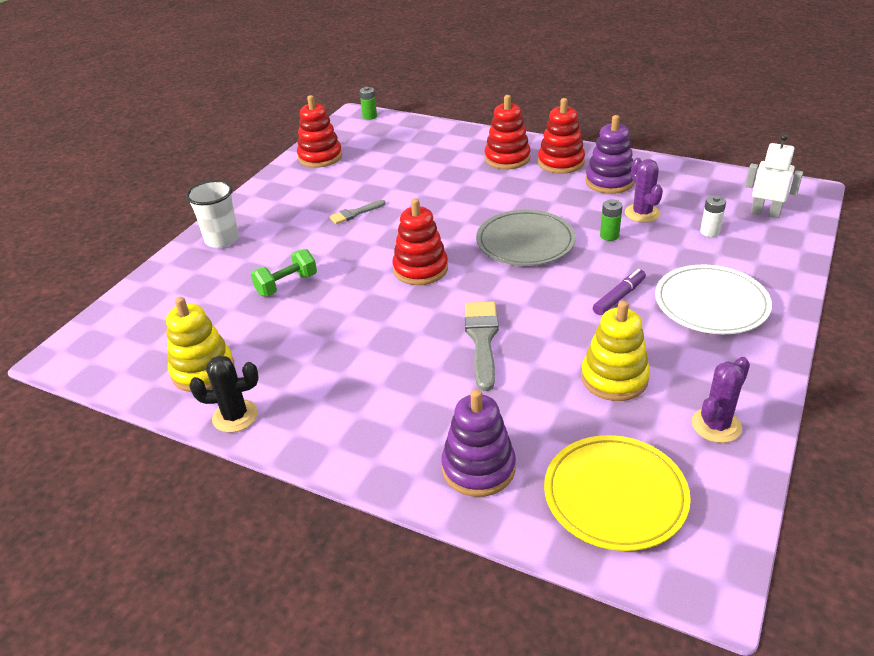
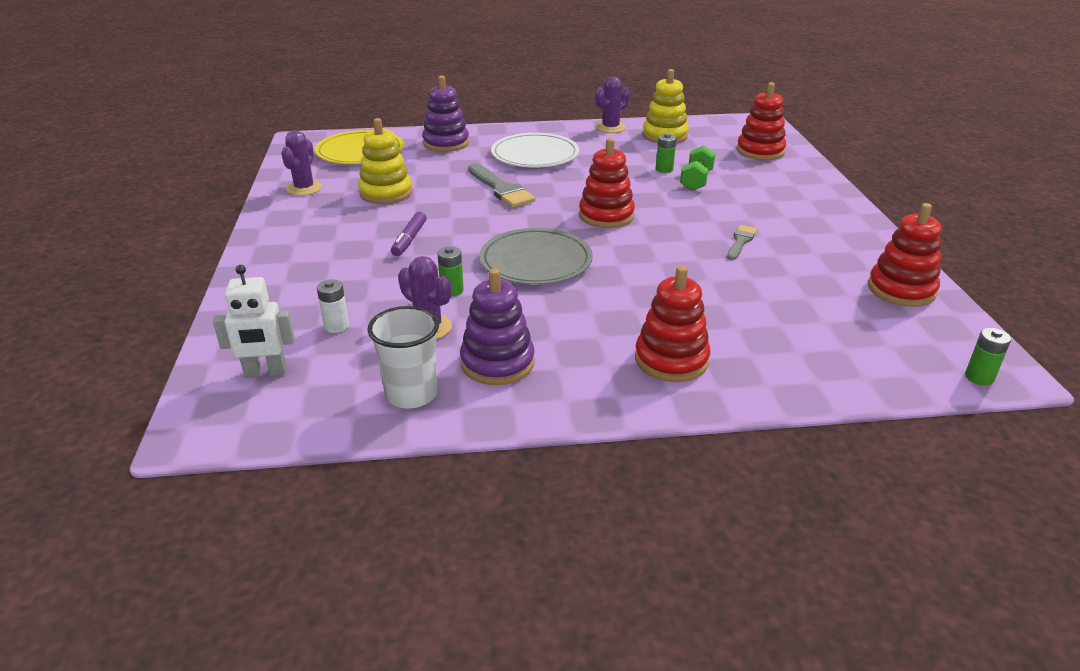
camera: 145 degrees right, 5 degrees down
(222, 240) = (811, 192): white cup -> white cup (411, 394)
(235, 416) = (610, 128): black cactus -> purple cactus
(290, 311) = (664, 169): none -> green battery
(561, 162) = (590, 376): red stacking toy -> red stacking toy (760, 151)
(711, 303) = (321, 255): white plate -> white plate (535, 155)

